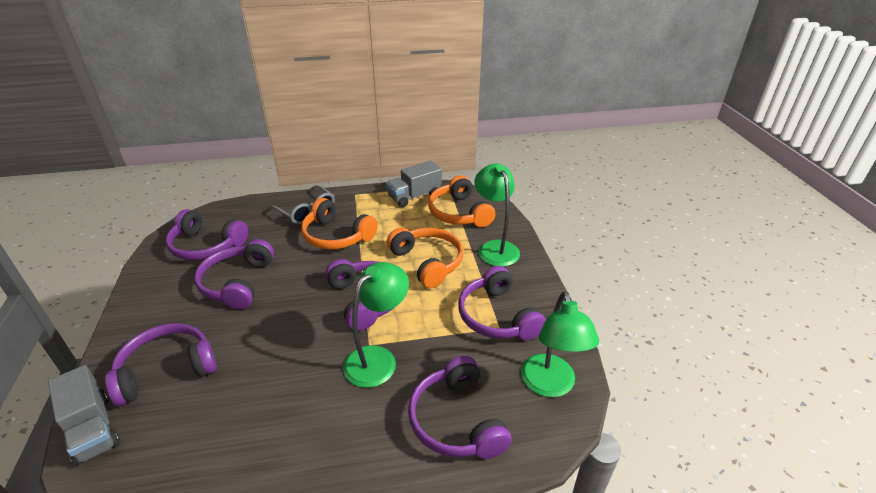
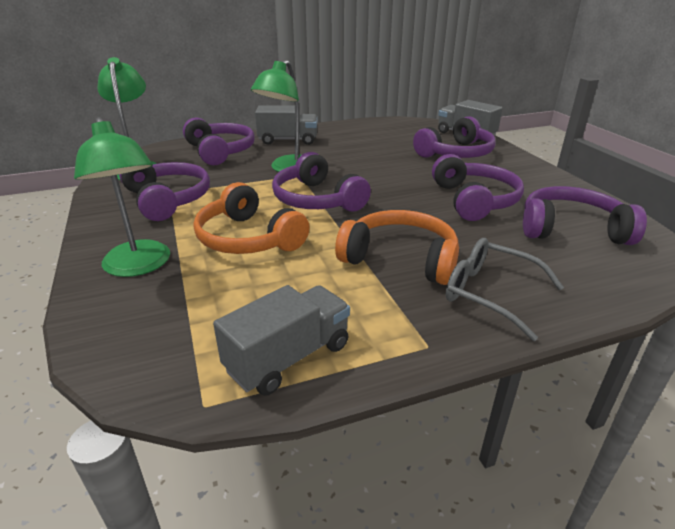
camera: 170 degrees right, 5 degrees down
(357, 447) = (288, 140): none -> grey truck
(459, 213) = (187, 323): orange headphones -> none

